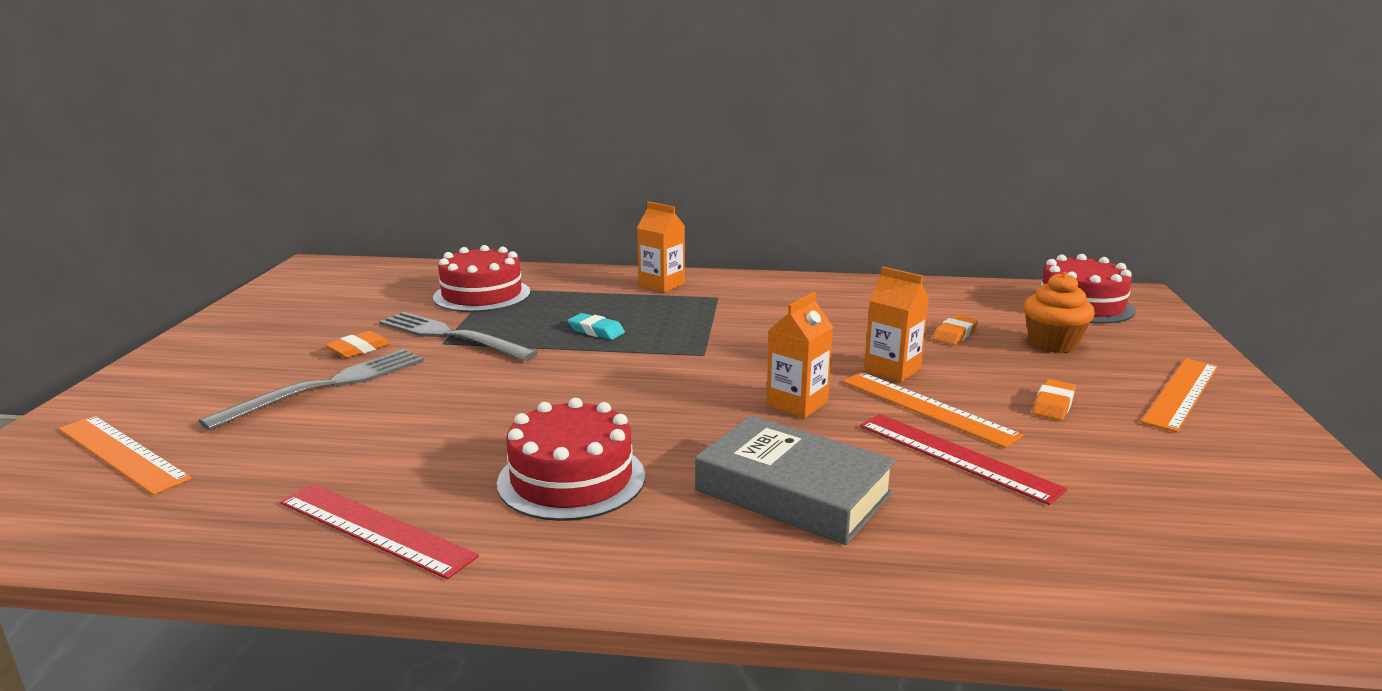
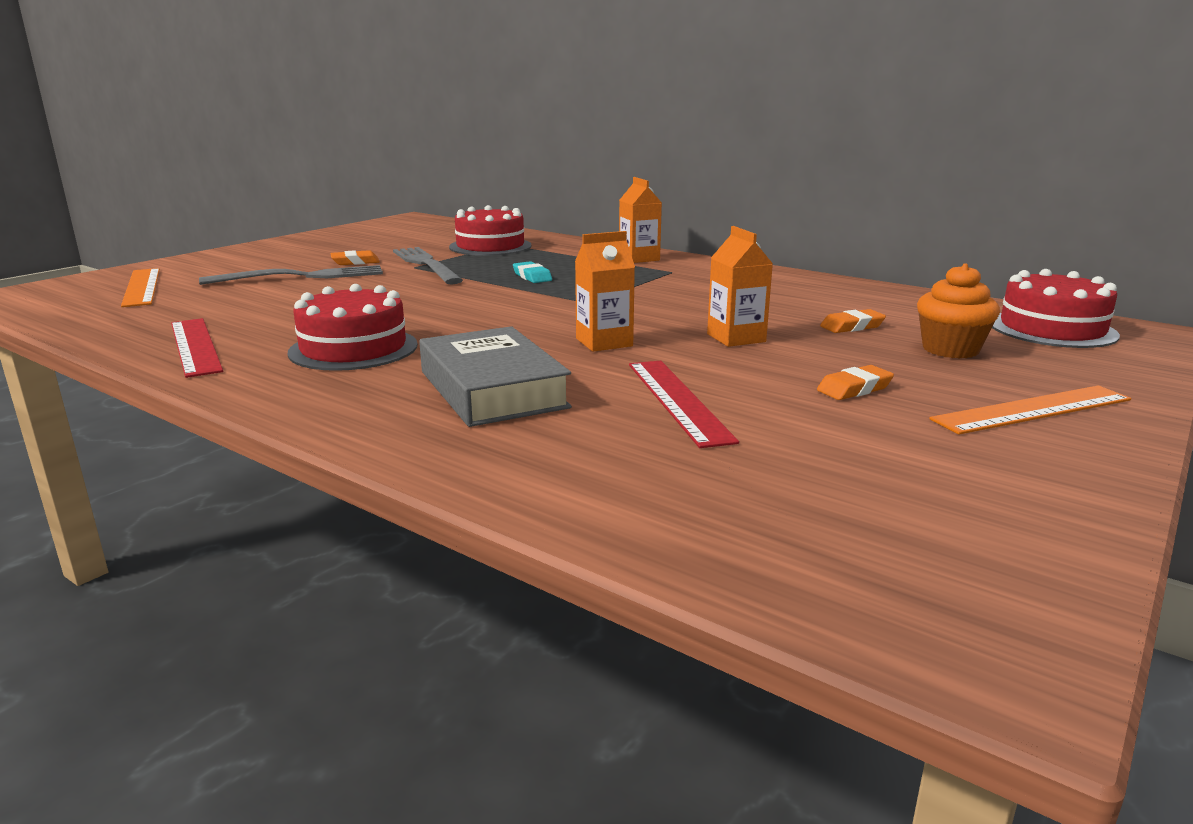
camera: 30 degrees right, 0 degrees up
(927, 408) = (716, 366): orange ruler -> none

